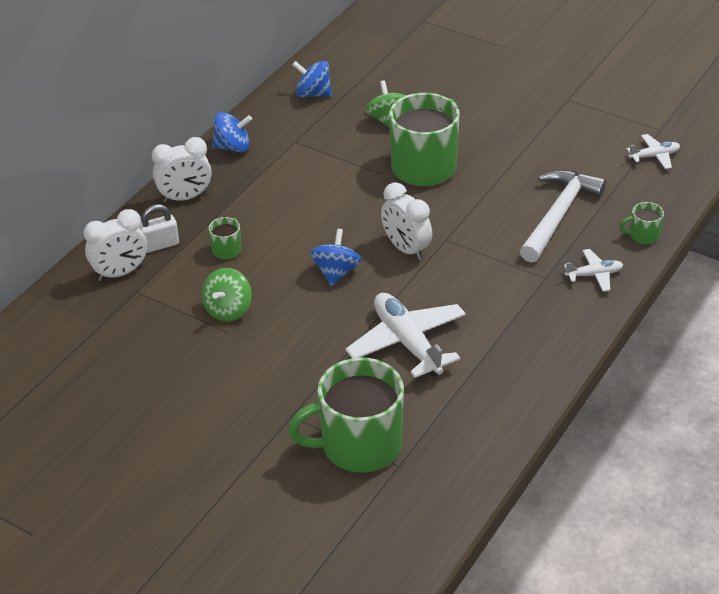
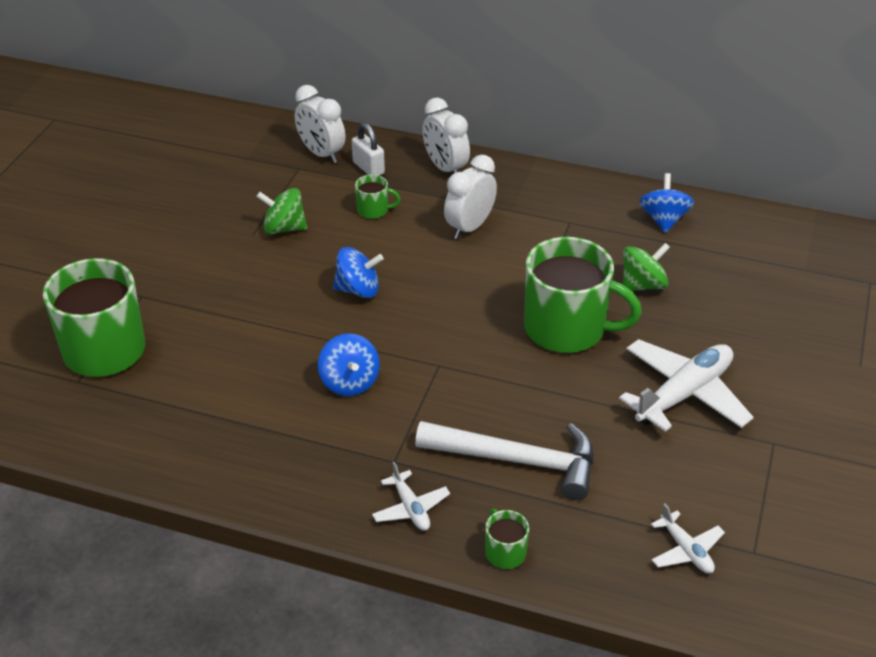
camera: 75 degrees right, 0 degrees up
(233, 147) = (540, 182): blue spinning top -> blue spinning top (349, 382)
(406, 249) = (412, 336): white clock -> white clock (469, 227)
(407, 343) = (258, 360): white plane -> white plane (684, 394)

